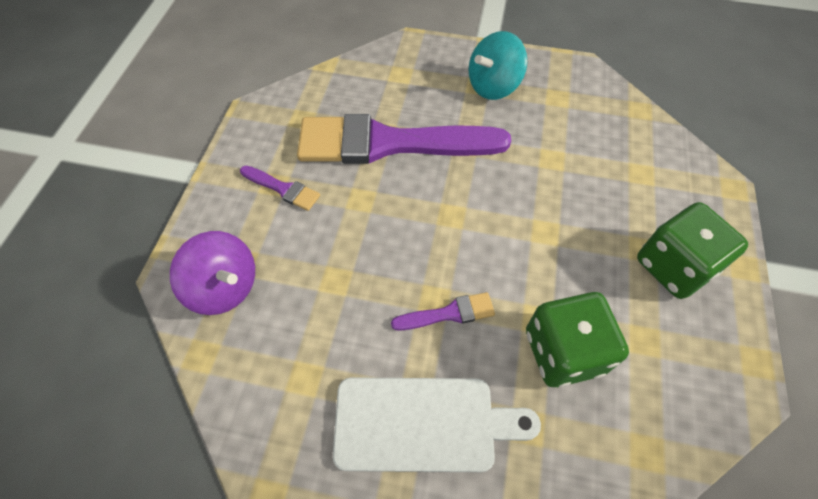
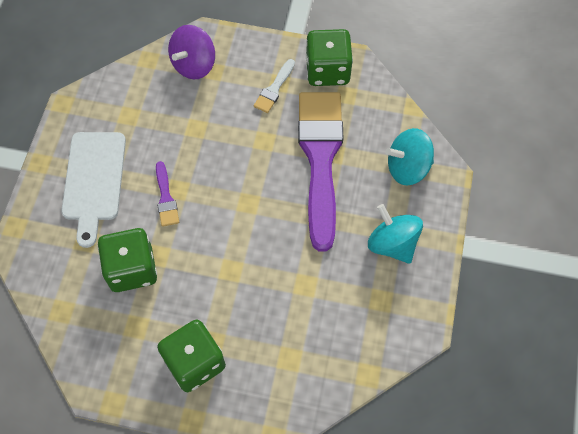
camera: 90 degrees right, 5 degrees up
(264, 135) = (327, 71): none -> green dice
(283, 189) = (274, 89): purple brush -> white brush
(402, 71) = (407, 167): none -> turquoise spinning top

